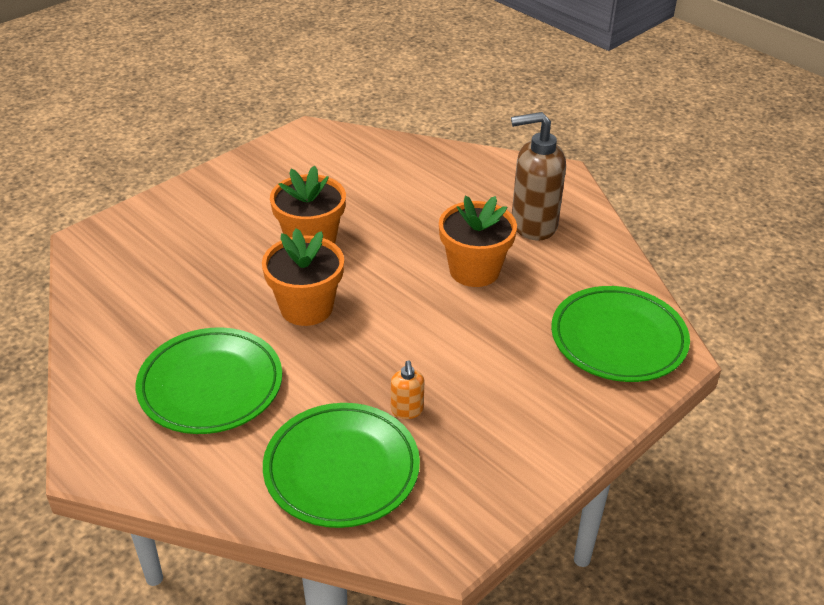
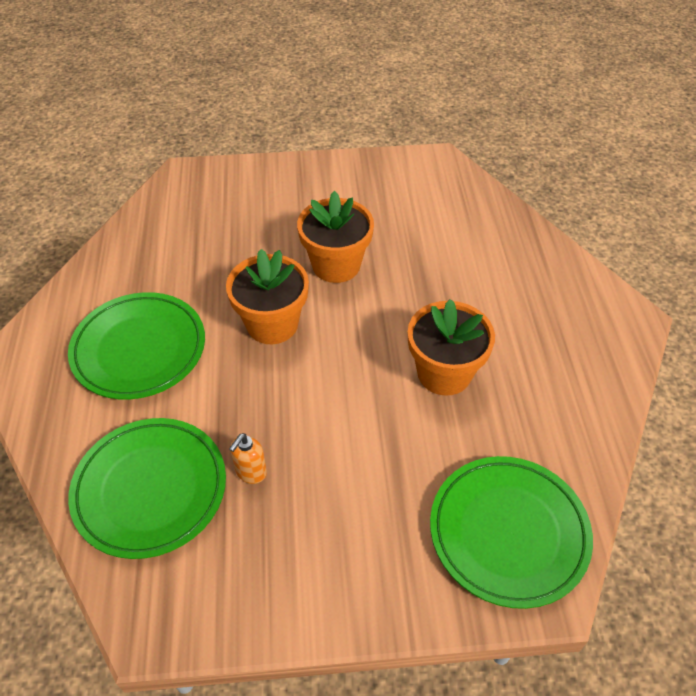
camera: 40 degrees right, 10 degrees up
(533, 225) = (547, 358): brown soap dispenser -> none

